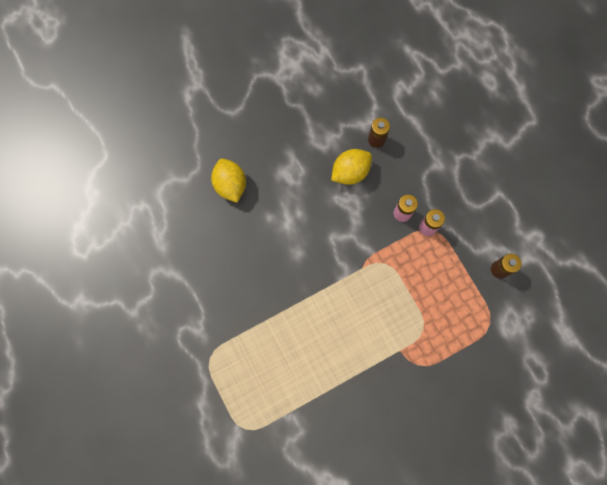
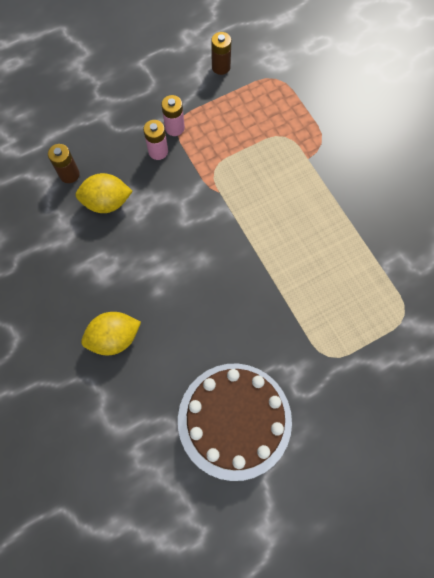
camera: 90 degrees left, 5 degrees down
(161, 279) = (234, 420): none -> brown cake
(350, 172) = (107, 202): yellow lemon -> yellow lemon turned 60 degrees counterclockwise

